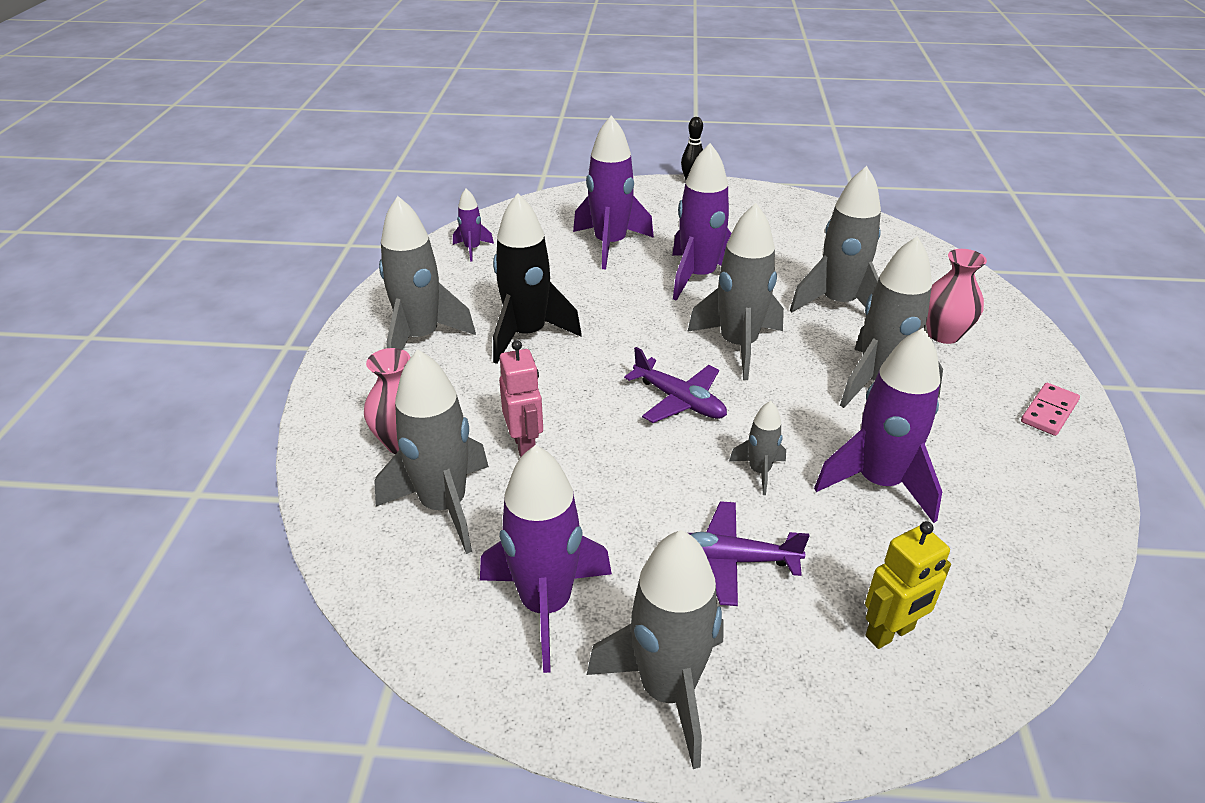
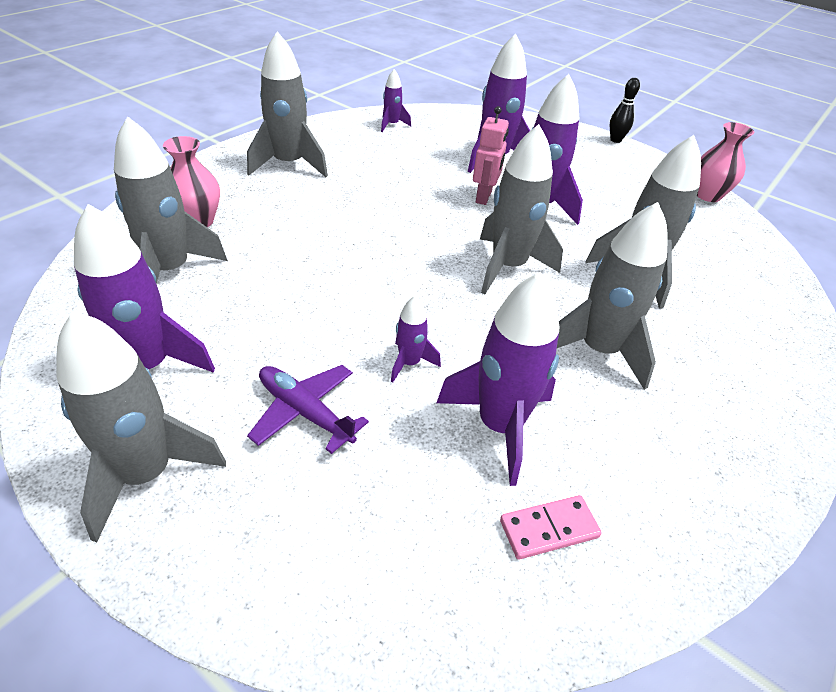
camera: 30 degrees right, 5 degrees up
(525, 446) = (267, 260): pink robot -> pink robot (484, 197)
(527, 335) = (359, 191): black rocket -> none
(679, 401) = (412, 283): purple plane -> none
(759, 471) = (409, 363): grey rocket -> purple rocket
(890, 633) = (359, 547): yellow robot -> none
(943, 334) = (713, 342): pink vase -> pink vase (708, 195)
(1049, 411) = (750, 459): pink domino -> pink domino (548, 529)

